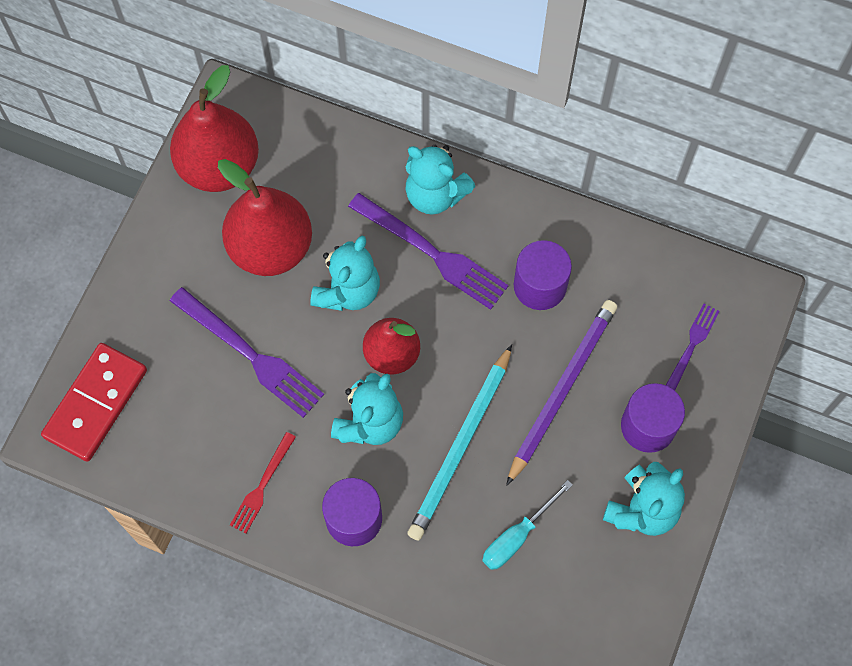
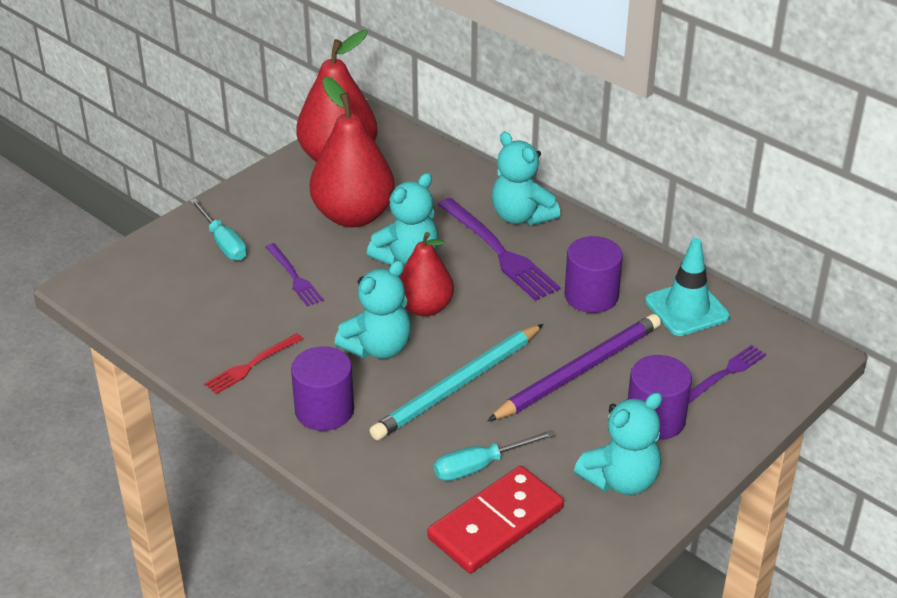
camera: 20 degrees right, 30 degrees down
(95, 403) = (138, 274): red domino -> red domino (495, 523)
(158, 330) = (223, 243): none -> turquoise screwdriver
(249, 354) = (294, 277): purple fork -> purple fork, size x0.57
(632, 274) = (687, 309): none -> turquoise traffic cone

